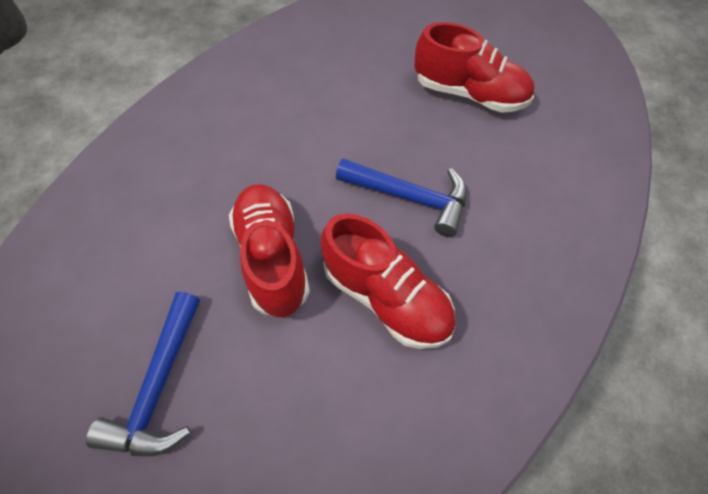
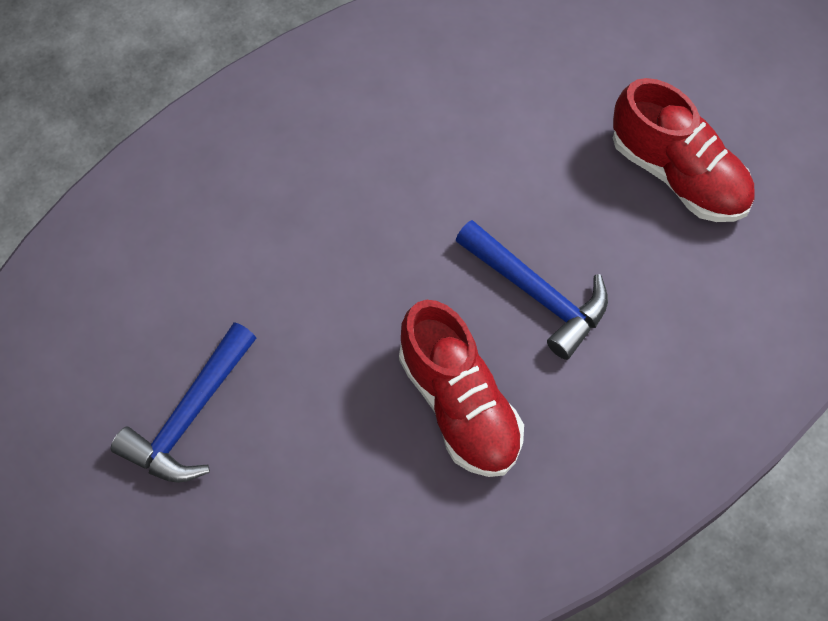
camera: 20 degrees right, 5 degrees up
(272, 258) = (349, 315): red shoe -> none

